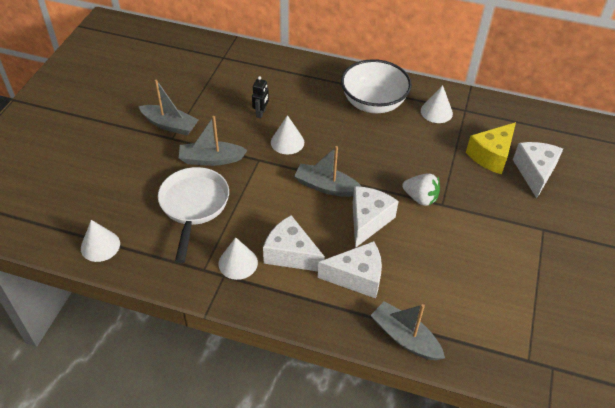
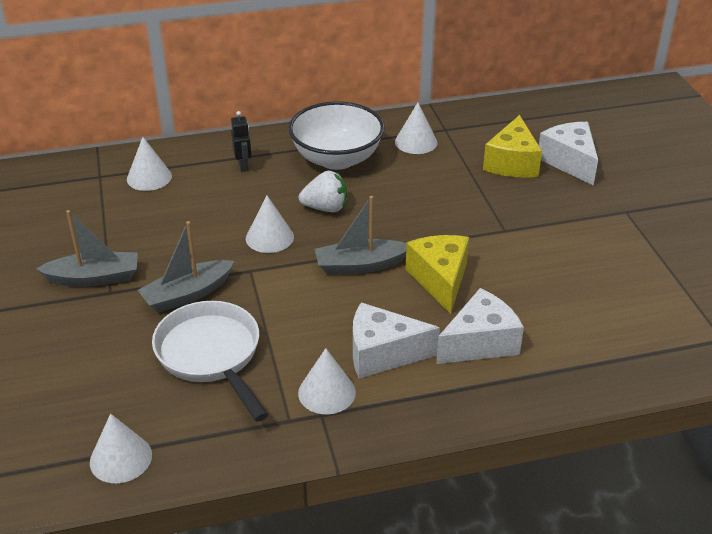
camera: 30 degrees left, 10 degrees down
(250, 70) = (149, 177): none -> white cone
(261, 113) = (207, 219): black robot -> black robot (243, 166)
(368, 220) = (440, 280): white cheese -> yellow cheese
(405, 338) = (586, 378): grey boat -> none
(420, 198) = (476, 233): white strawberry -> white strawberry (325, 208)

